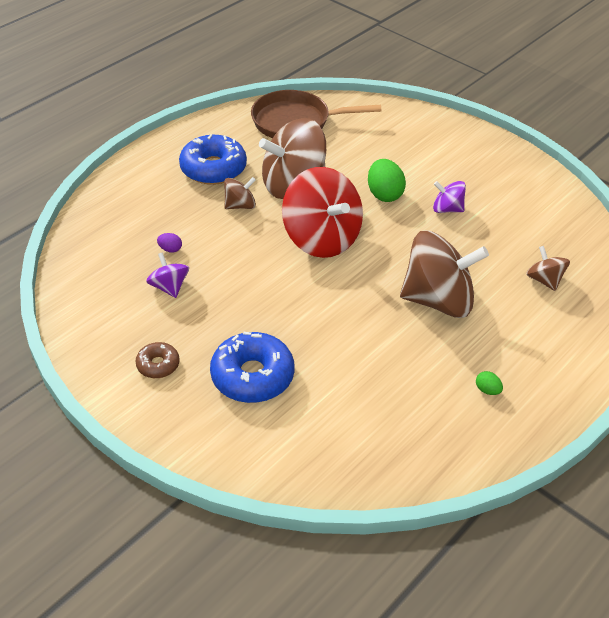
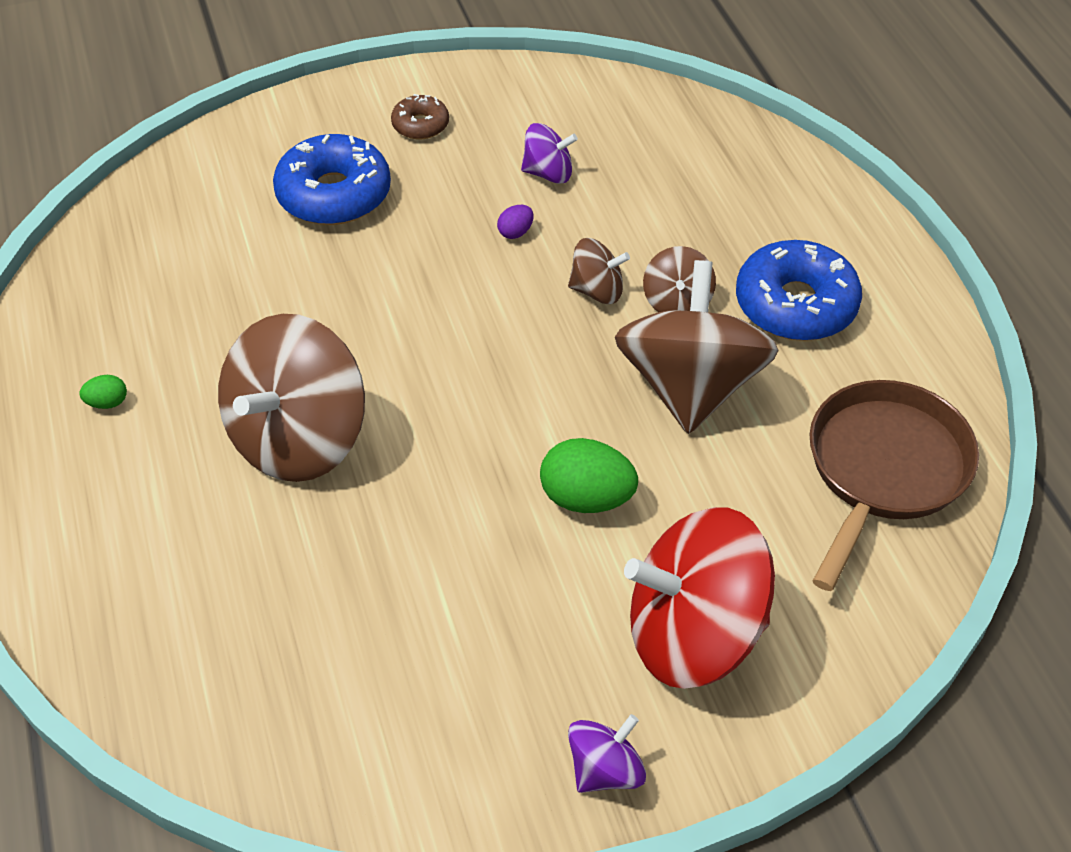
camera: 120 degrees right, 5 degrees up
(170, 249) = (625, 197): purple egg -> purple egg (515, 232)
(322, 238) = (532, 365): red spinning top -> red spinning top (694, 634)
(447, 209) = (487, 569): purple spinning top -> purple spinning top (605, 770)
(544, 280) = (223, 605): brown spinning top -> brown spinning top (597, 290)

